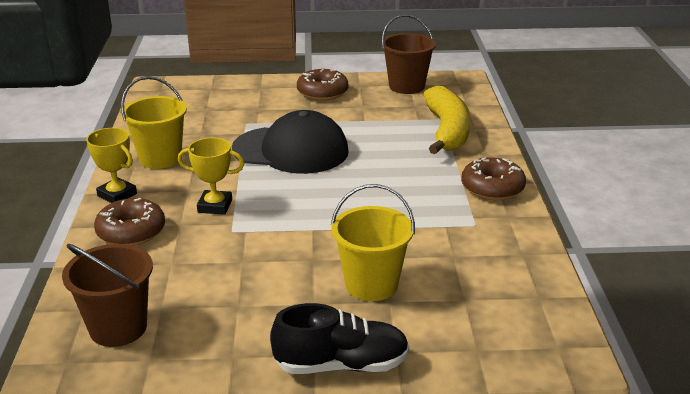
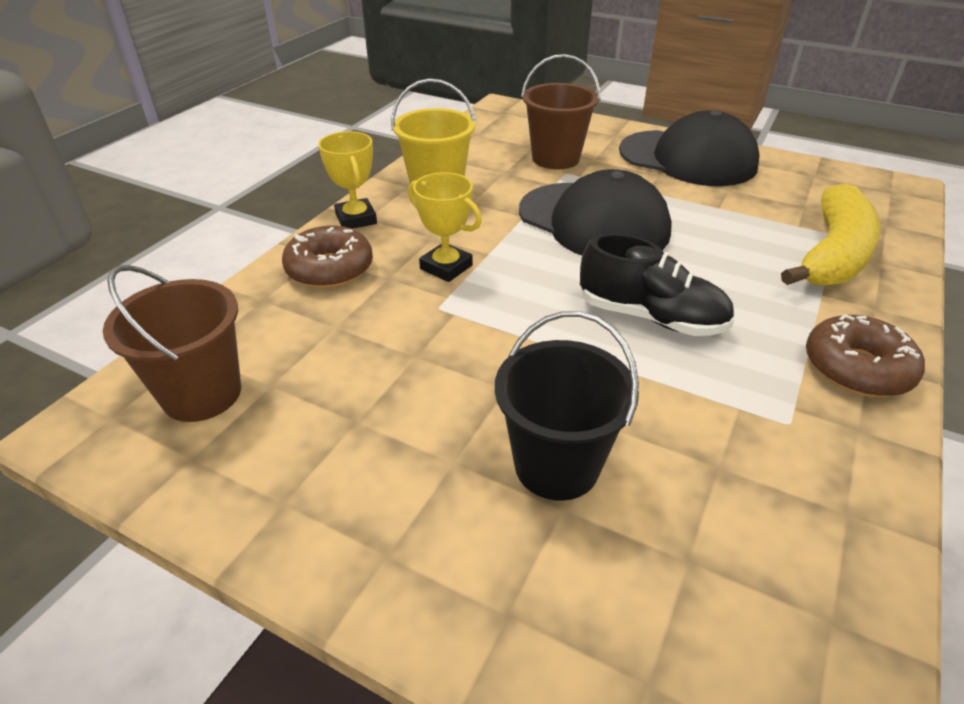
camera: 30 degrees right, 10 degrees up
(322, 92) = (687, 158): brown donut -> black cap
(341, 365) = (409, 596): black shoe -> black shoe (651, 317)
(371, 284) = (556, 465): yellow bucket -> black bucket
(406, 86) = (809, 177): brown bucket -> brown bucket (555, 158)

